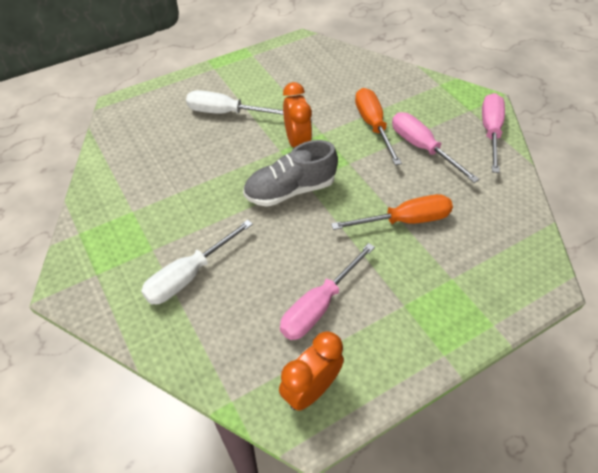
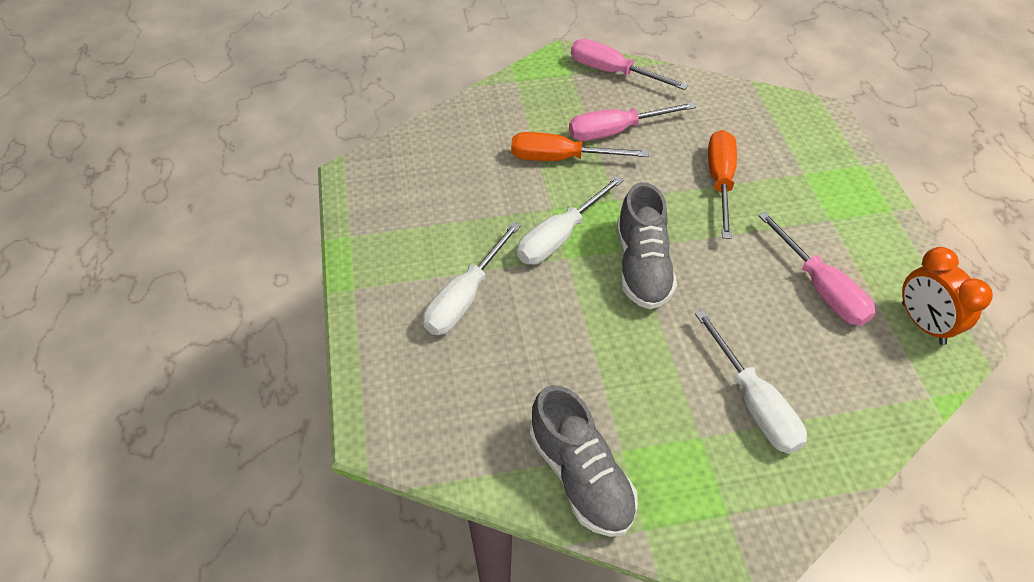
camera: 70 degrees left, 0 degrees up
(110, 195) = (580, 475): none -> grey shoe
(297, 142) = (560, 236): orange clock -> white screwdriver

